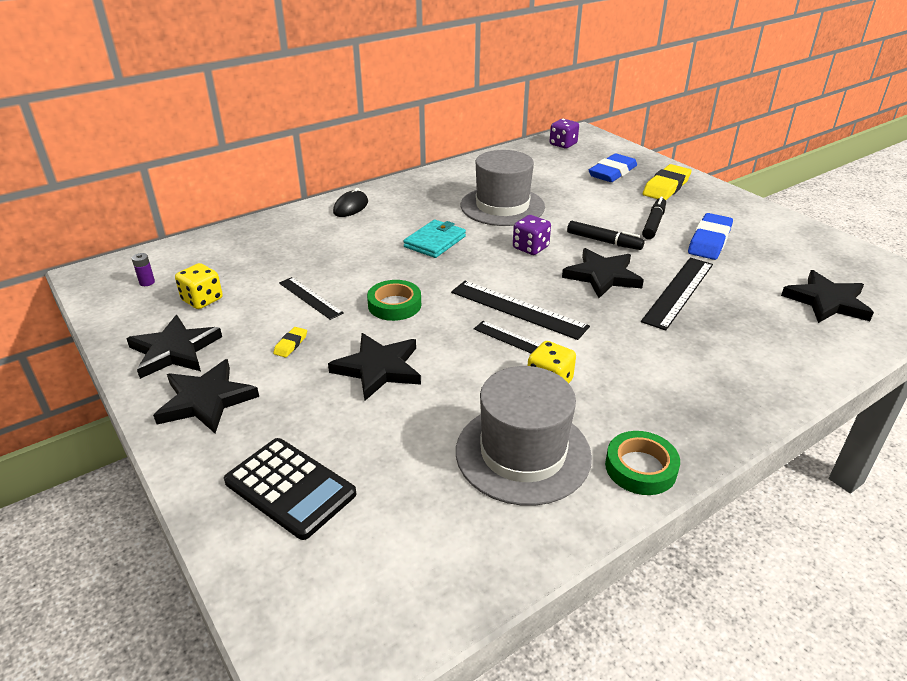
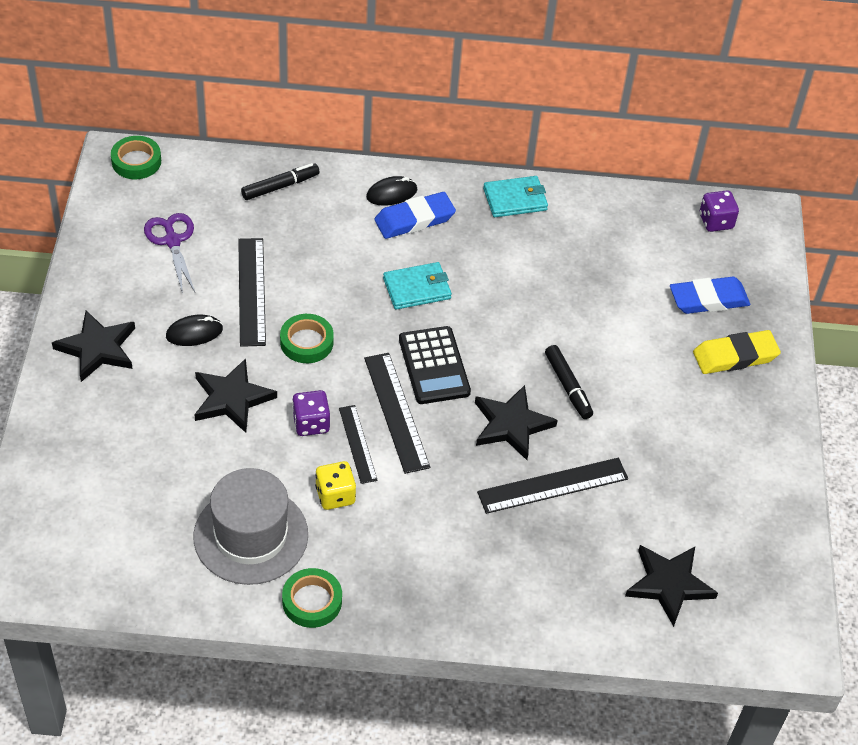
camera: 35 degrees right, 15 degrees up
(114, 270) = (136, 161): none -> green tape
(147, 282) = (149, 193): purple battery -> none
(174, 351) = (113, 285): black star -> none
(202, 300) = (172, 241): yellow dice -> purple scissors
(290, 488) = (89, 457): black calculator -> black calculator (434, 366)
(291, 344) = (194, 333): yellow eraser -> black mouse
(310, 298) = (251, 291): black ruler -> black ruler, size x1.58
(437, 179) = (515, 199): none -> turquoise wallet
(502, 206) = (532, 279): grey hat -> none
(530, 248) = (491, 351): purple dice -> purple dice (311, 423)
(653, 223) = (647, 395): black marker -> black marker (280, 186)
(709, 241) = (669, 451): blue eraser -> blue eraser (414, 219)

